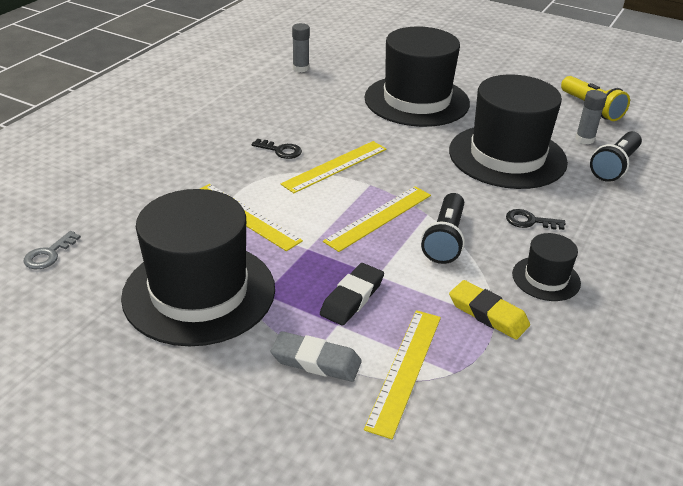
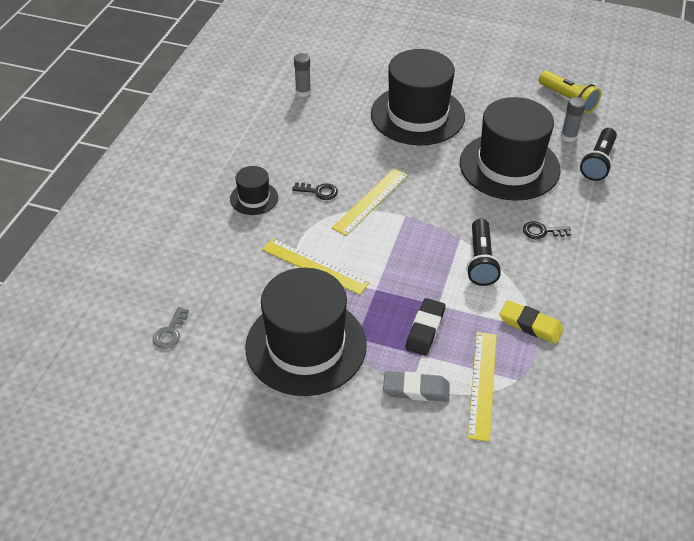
camera: 10 degrees left, 10 degrees up
(379, 218) = (423, 249): yellow ruler -> none
(546, 278) = (566, 285): black hat -> black hat (254, 198)

